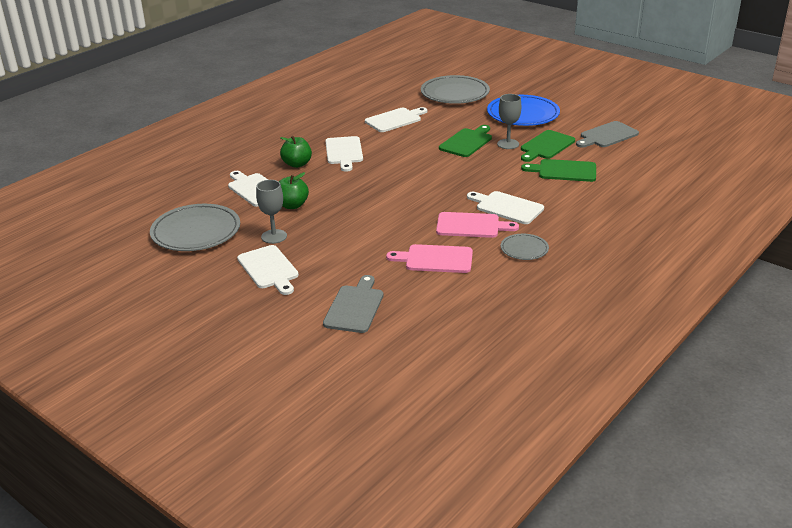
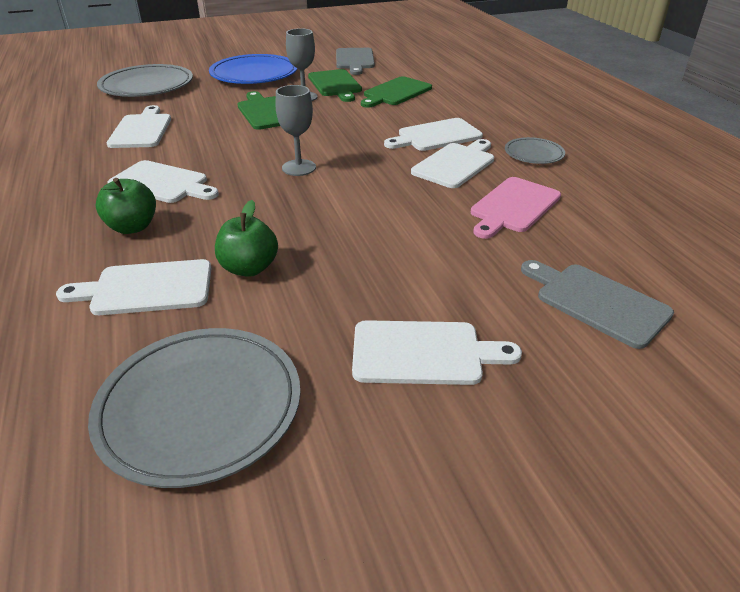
camera: 60 degrees left, 5 degrees up
(274, 236) = (323, 315): grey goblet -> grey goblet (299, 168)
(471, 226) = (455, 164): pink cutting board -> white cutting board

